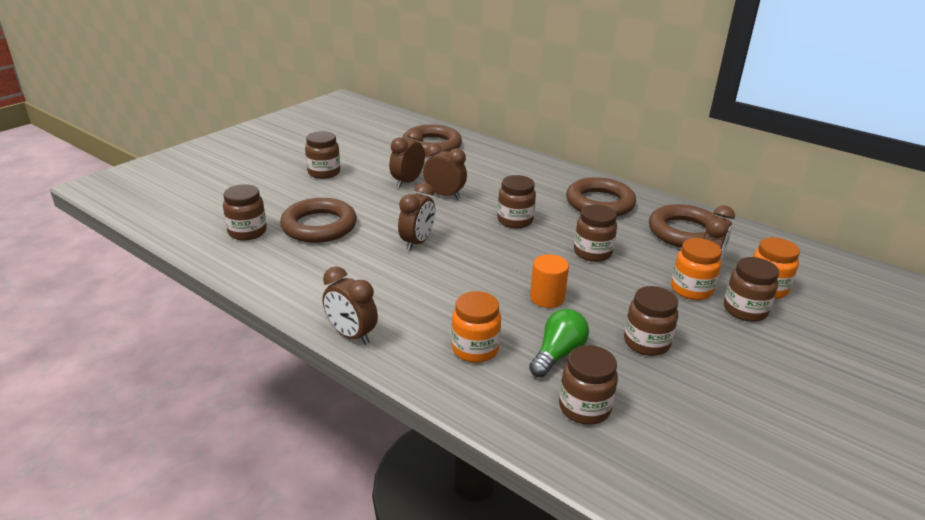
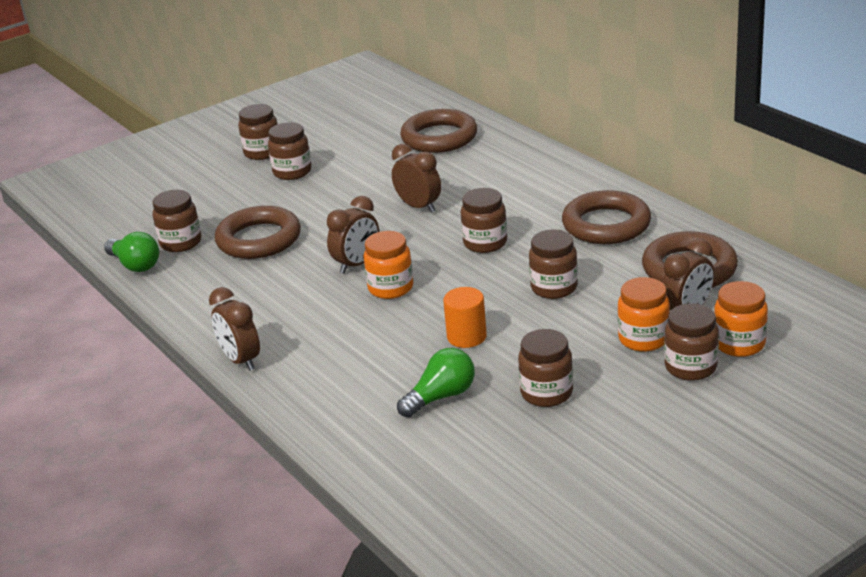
camera: 20 degrees right, 0 degrees up
(210, 253) = (135, 265): none -> green light bulb
(407, 182) = (384, 187): brown clock -> none
(475, 349) = (357, 384): orange jar -> orange jar (390, 288)
(584, 408) = (435, 450): brown jar -> brown jar (262, 152)

